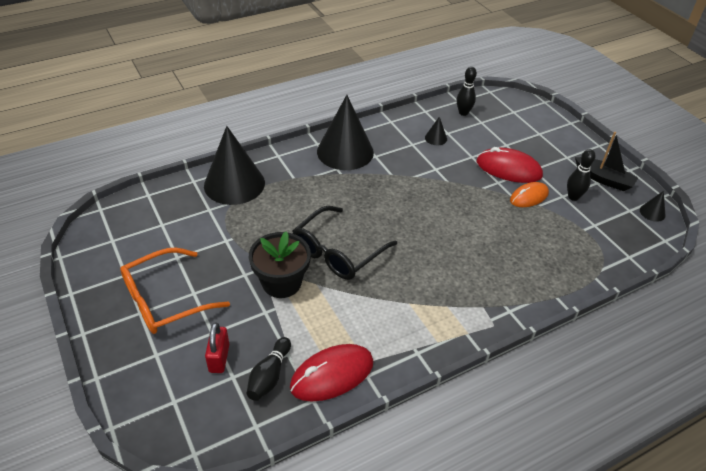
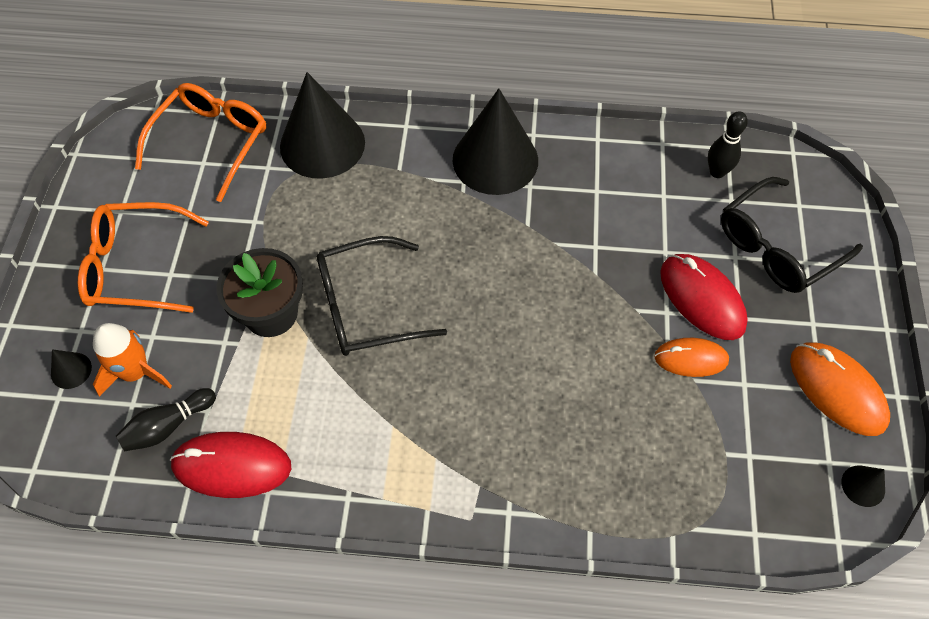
camera: 35 degrees right, 15 degrees up
(158, 211) = (211, 142): none -> orange glasses
(219, 358) = (135, 373): red padlock -> orange rocket
(436, 138) = (638, 196): black cone -> black cone (71, 370)
(521, 133) = (776, 247): none -> black glasses
(573, 197) = (759, 394): black bowling pin -> none
(603, 179) = (837, 390): black boat -> orange mouse

